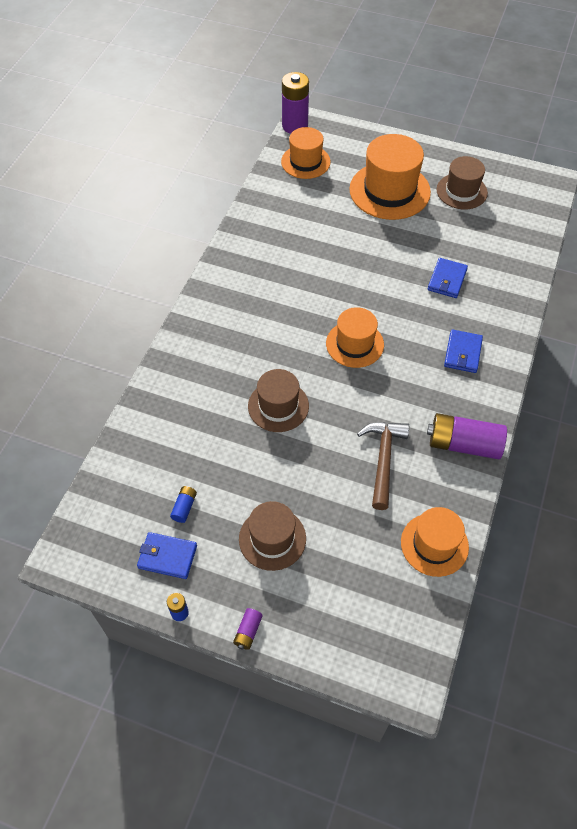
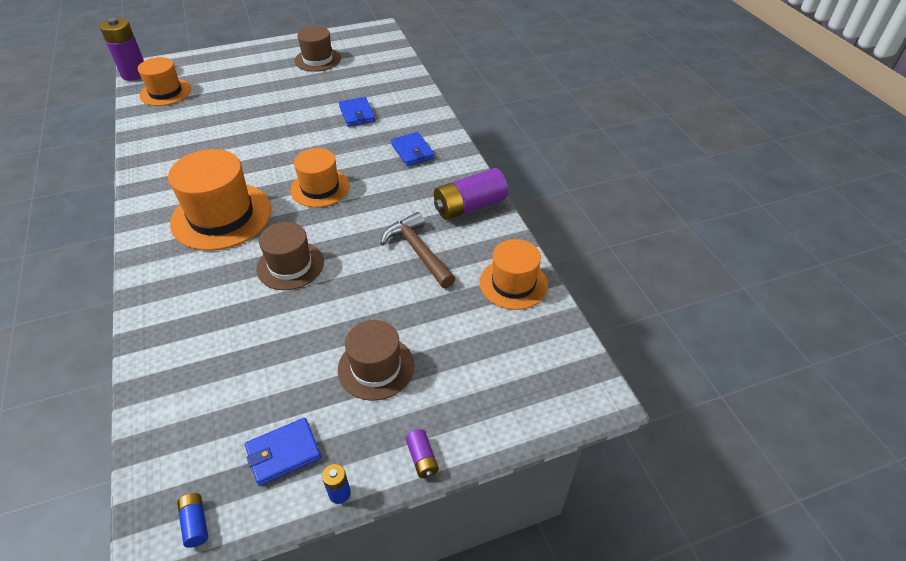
camera: 40 degrees left, 10 degrees down
(184, 507) = (265, 398): blue battery -> blue battery (195, 523)
(389, 191) = (258, 81): orange hat -> orange hat (221, 216)

